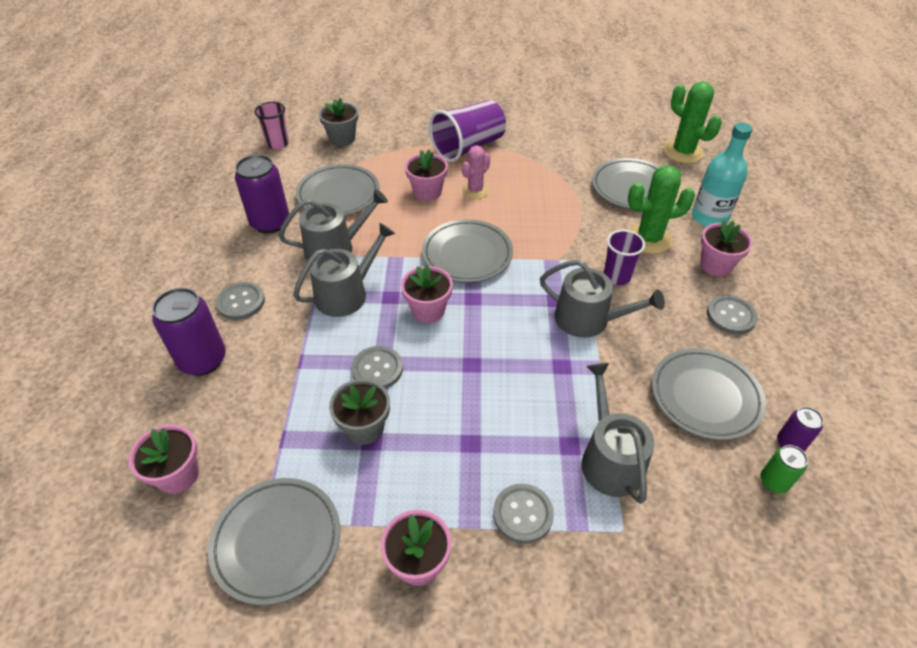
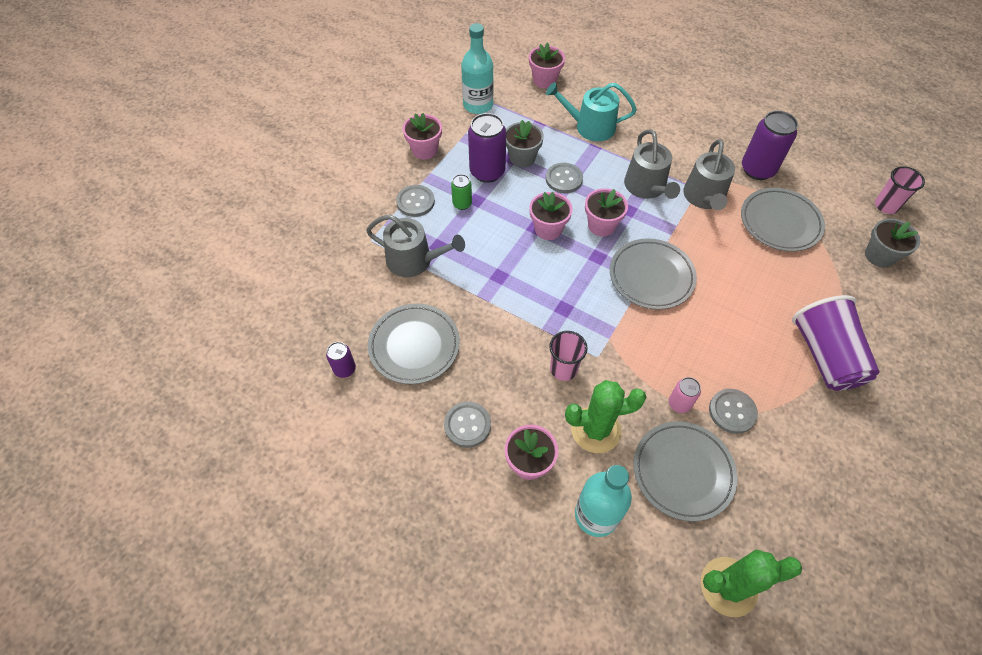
camera: 120 degrees right, 10 degrees up
(203, 360) = (625, 105): purple can -> purple can (487, 172)
(241, 302) = (669, 132): grey button -> grey button (732, 411)
(265, 380) = (590, 126): none -> turquoise watering can
(277, 541) = (478, 105): grey plate -> turquoise bottle
(427, 192) = (755, 286): pink flower pot -> pink flower pot (548, 229)
(475, 190) = (741, 325): pink cactus -> none
(580, 203) = (679, 403): none -> pink can
(589, 320) = (530, 318): grey watering can -> none
(617, 276) = (563, 369): purple cup -> pink cup
(648, 239) = (596, 430): green cactus -> green cactus turned 60 degrees clockwise
(774, 481) = (332, 337): green can -> green can (462, 204)

